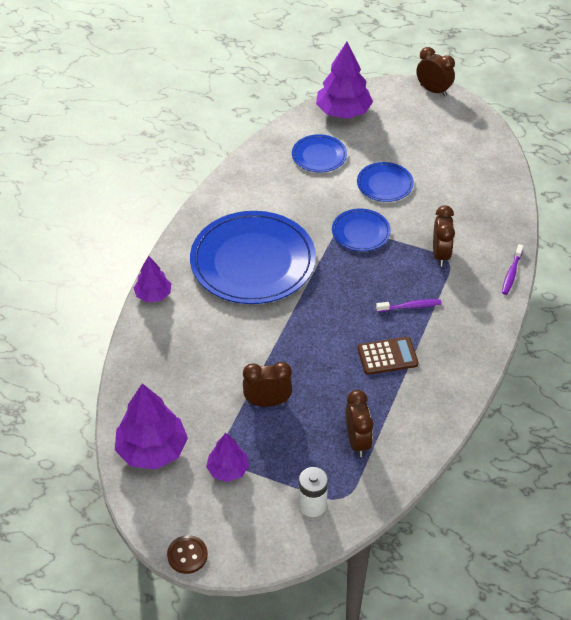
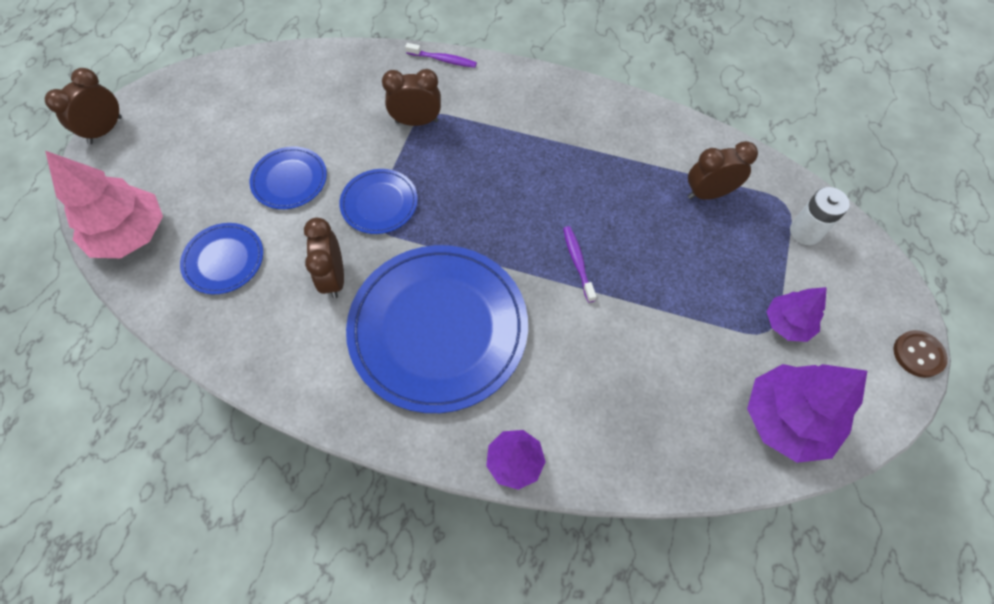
camera: 95 degrees left, 15 degrees up
(267, 402) = (677, 288): brown clock -> brown clock (334, 278)
(343, 112) = (131, 234): purple tree -> pink tree
(387, 356) = (582, 169): brown calculator -> none
(410, 306) = (503, 149): purple toothbrush -> purple toothbrush (577, 262)

